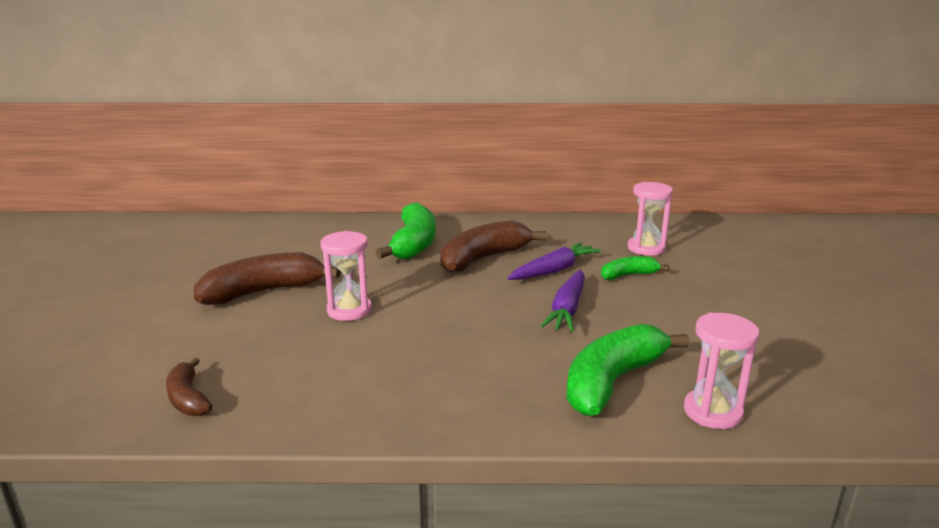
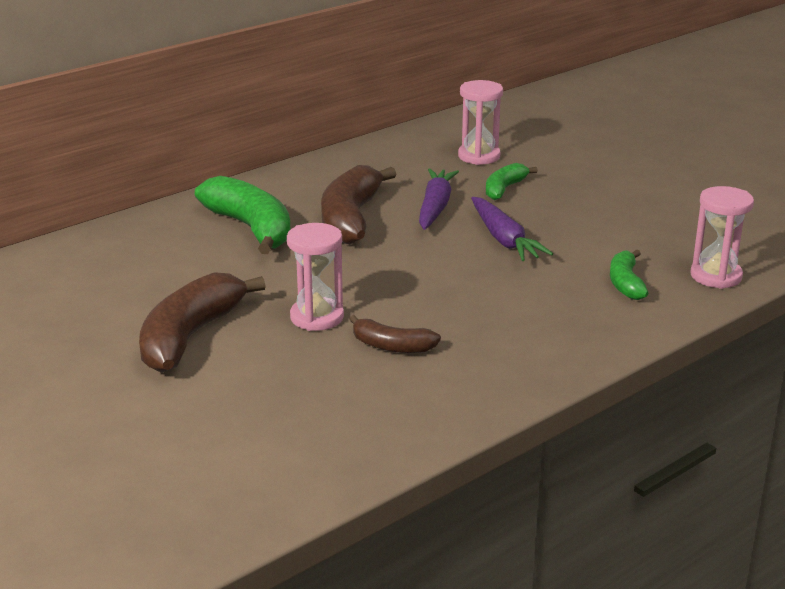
camera: 40 degrees left, 5 degrees up
(188, 398) = (324, 450): brown banana -> brown banana (392, 346)
(612, 381) = (625, 283): green banana -> green banana, size x0.54

